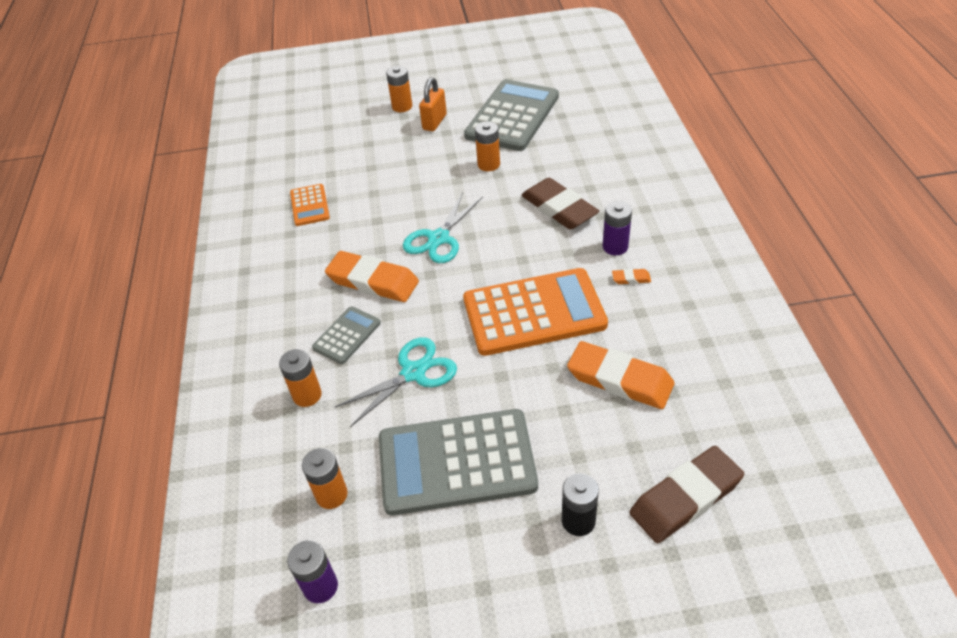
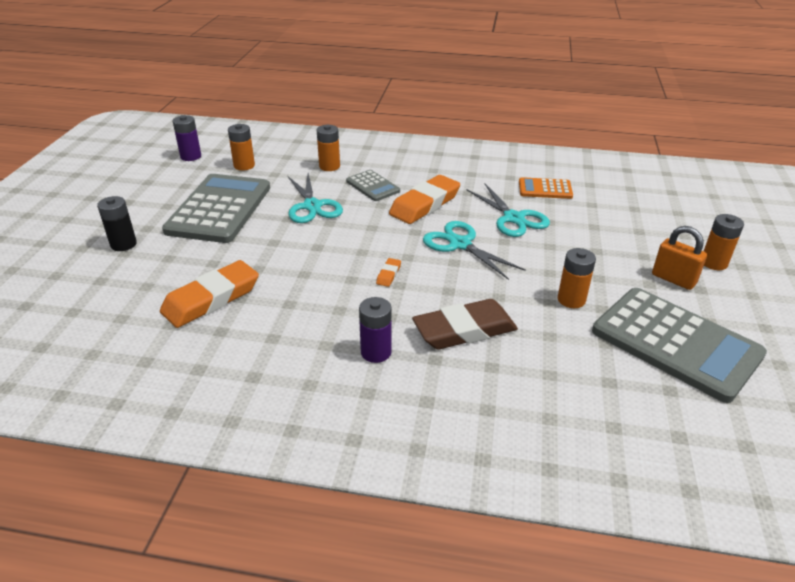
camera: 105 degrees right, 10 degrees down
(376, 215) = (513, 218): none -> turquoise scissors
(534, 312) = (325, 274): orange calculator -> none
(631, 279) = (320, 347): orange eraser -> orange eraser (388, 274)
(685, 498) = (80, 295): brown eraser -> none

